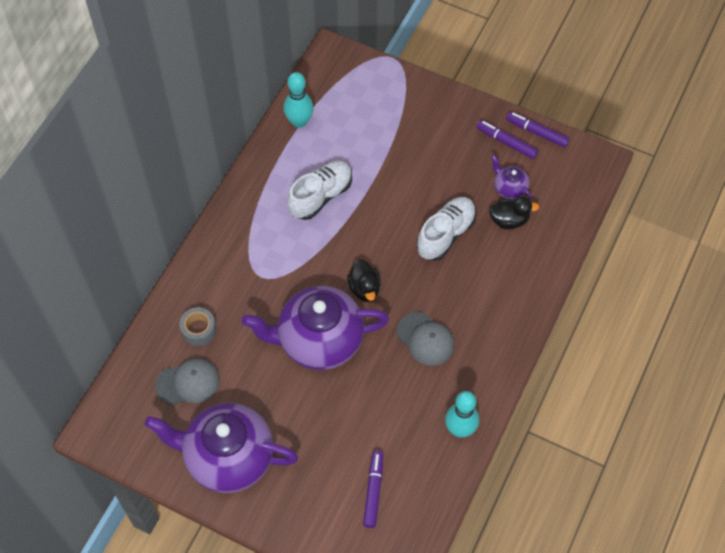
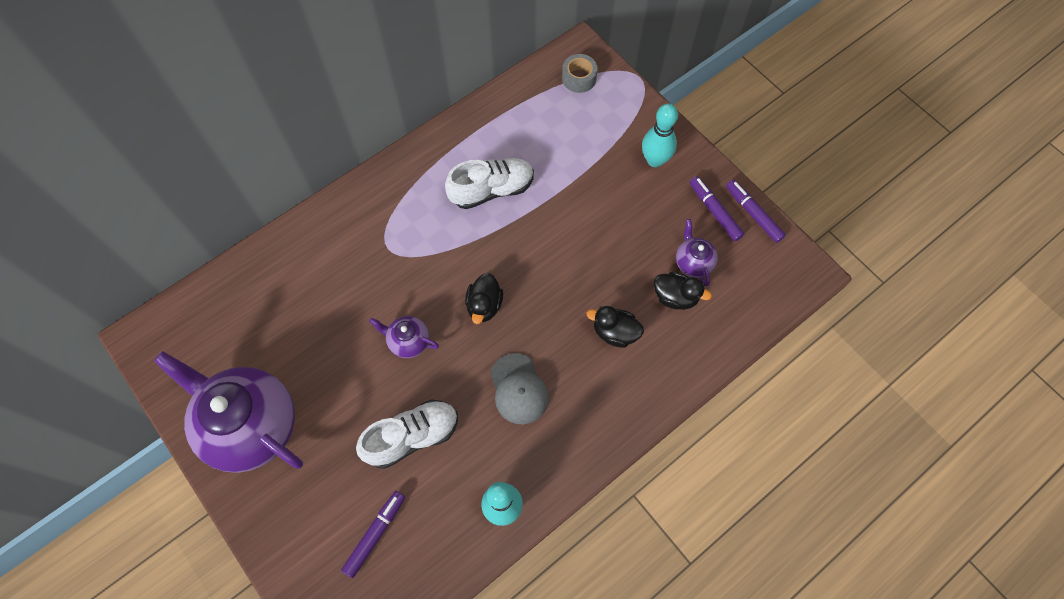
camera: 25 degrees right, 5 degrees up
(188, 383) = (257, 327): grey cap -> none
(199, 330) = (298, 277): grey tape -> grey tape (579, 78)
(299, 121) = (511, 106): turquoise bowling pin -> turquoise bowling pin (655, 160)
(319, 341) = (408, 341): purple teapot -> purple teapot, size x0.44
(446, 234) = (599, 284): white shoe -> white shoe (412, 437)
(477, 266) = (615, 332): none -> black duck

